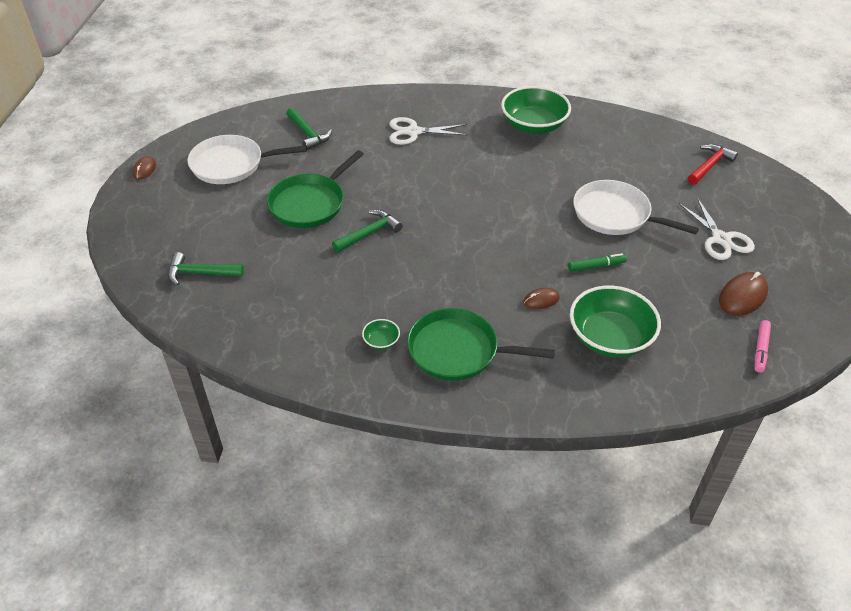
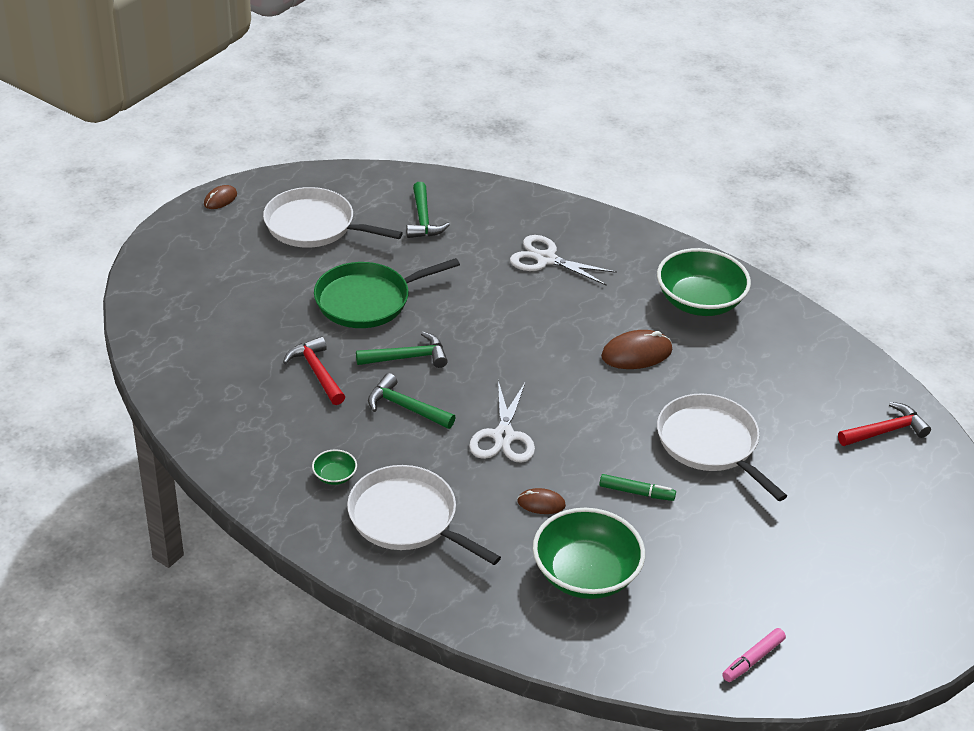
camera: 25 degrees right, 5 degrees down
(200, 273) = (202, 333): green hammer -> green hammer (405, 407)
(310, 269) = (317, 372): none -> red hammer
(458, 350) = (407, 518): green pan -> white pan
(721, 239) = (818, 522): white scissors -> white scissors (503, 436)
(743, 296) = (785, 595): brown mouse -> brown mouse (636, 353)

